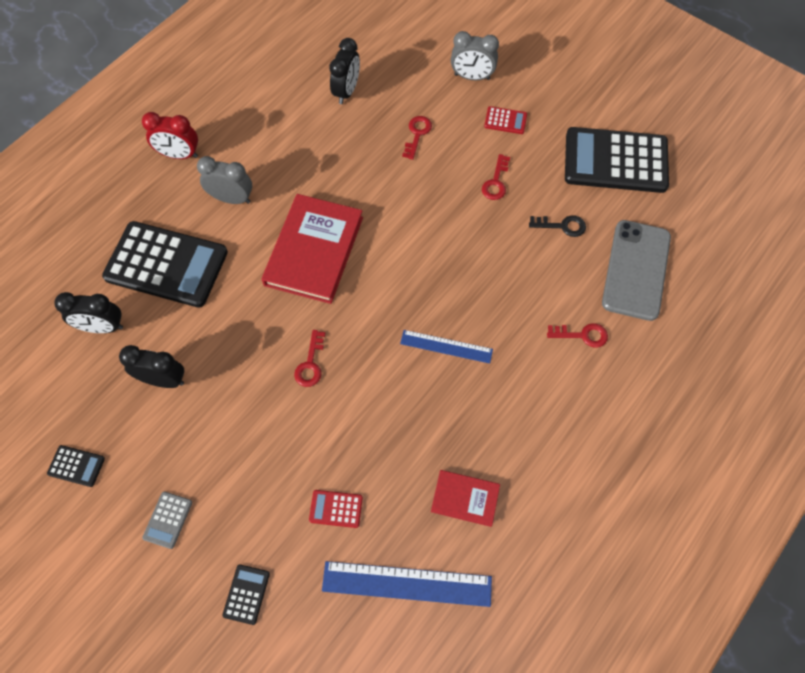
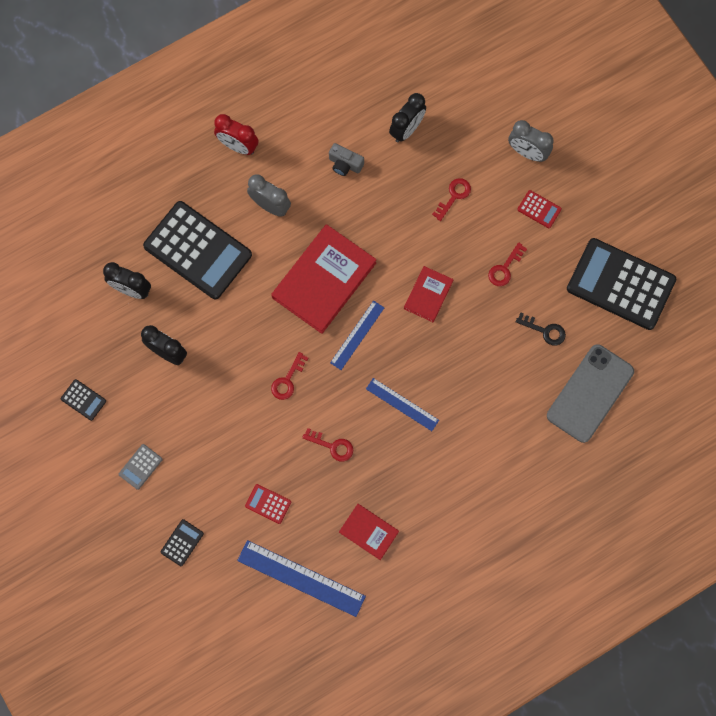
camera: 20 degrees right, 10 degrees up
(296, 139) = (345, 164): none -> grey camera
(370, 293) = (357, 335): none -> blue ruler
(429, 230) = (428, 295): none -> red book
(582, 335) = (518, 434): red key -> red key (332, 446)

